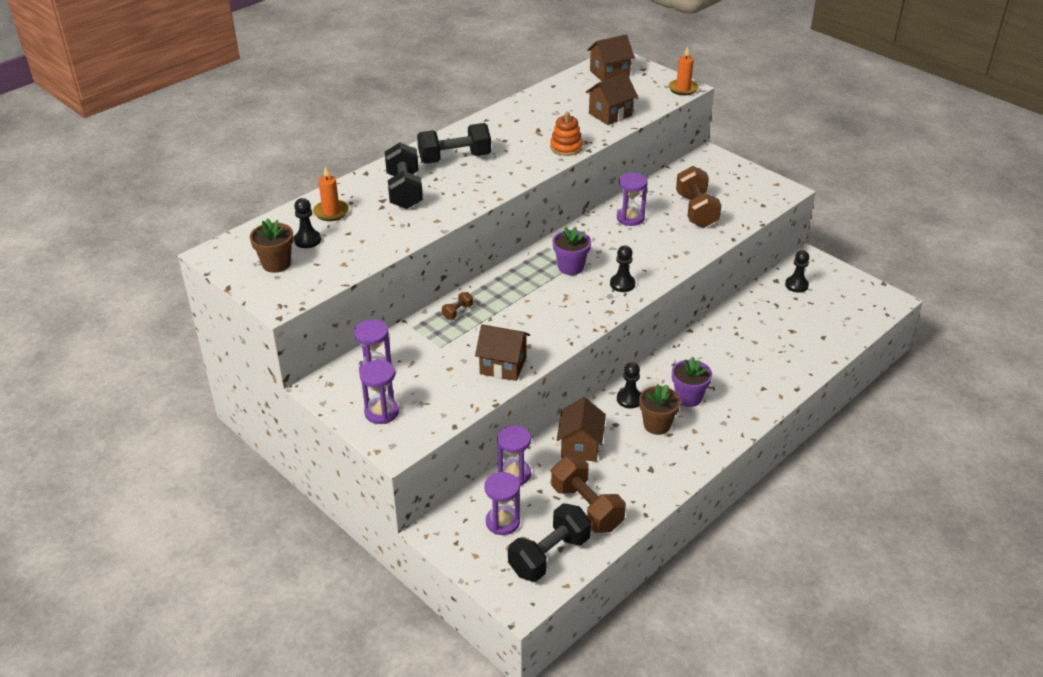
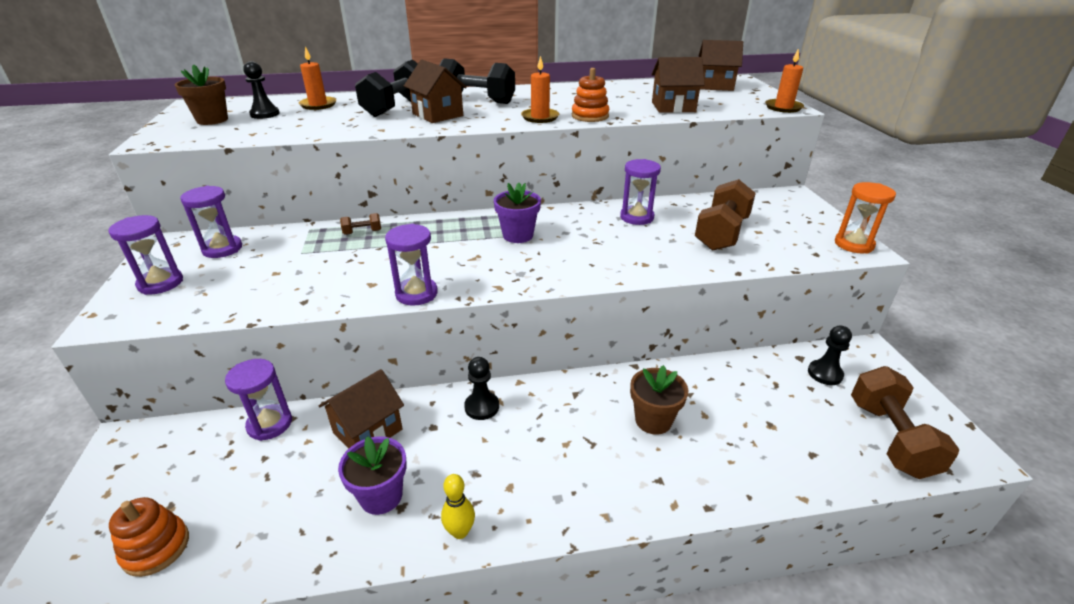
camera: 35 degrees right, 5 degrees down
(502, 522) = (183, 471): purple hourglass -> purple hourglass (416, 294)
(503, 366) = (320, 291): brown house -> brown house (437, 115)
(533, 162) = (540, 117): none -> orange candle
(549, 555) = (156, 548): black dumbbell -> orange stacking toy
(586, 507) = (274, 511): brown dumbbell -> brown dumbbell (890, 438)
(622, 284) = (549, 268): black pawn -> none
(657, 425) = (475, 453): brown flower pot -> brown flower pot (653, 420)
(688, 397) = (549, 440): purple flower pot -> purple flower pot (381, 496)
(694, 462) = (460, 531): none -> yellow bowling pin
(777, 188) = (853, 244): none -> orange hourglass

